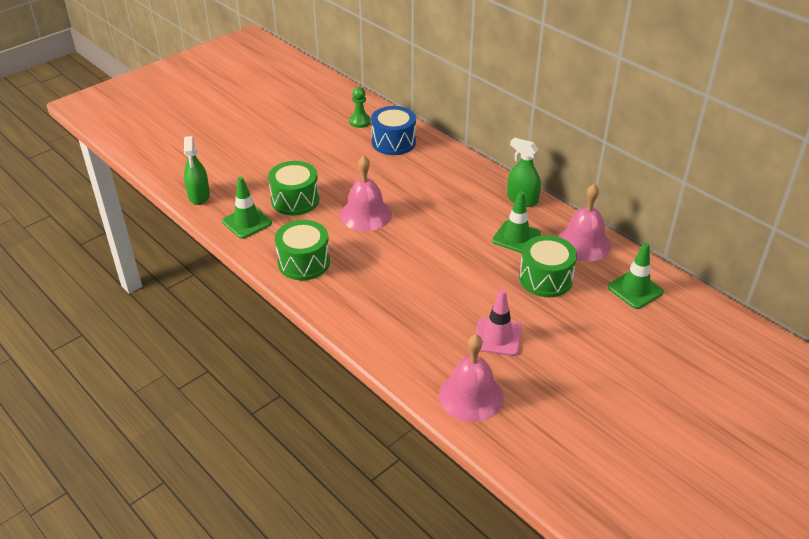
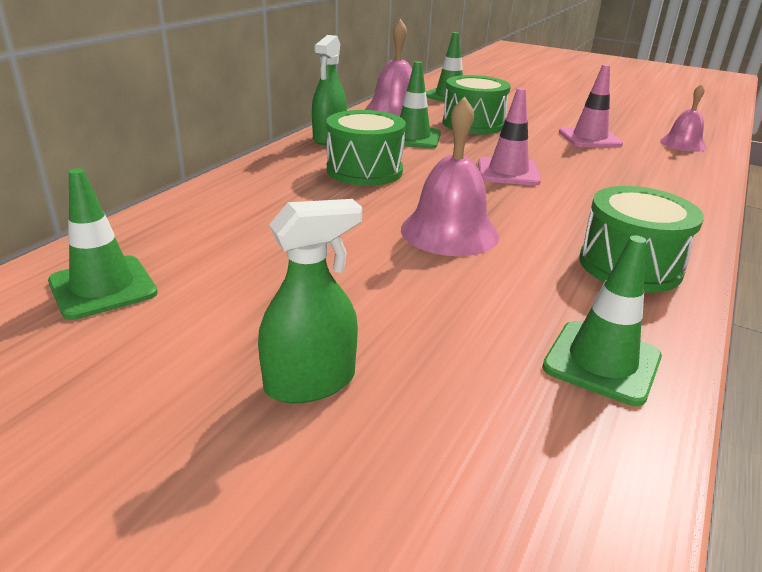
camera: 110 degrees left, 10 degrees down
(199, 196) = (590, 500): green spray bottle -> green spray bottle (310, 382)
(295, 200) = (469, 313): green drum -> green drum (364, 170)
(360, 122) = (103, 287): green pawn -> green traffic cone
(393, 142) = (195, 236): blue drum -> none
(437, 263) = (508, 172): none -> pink traffic cone
(471, 396) = (683, 144): pink bell -> pink bell, size x0.63

